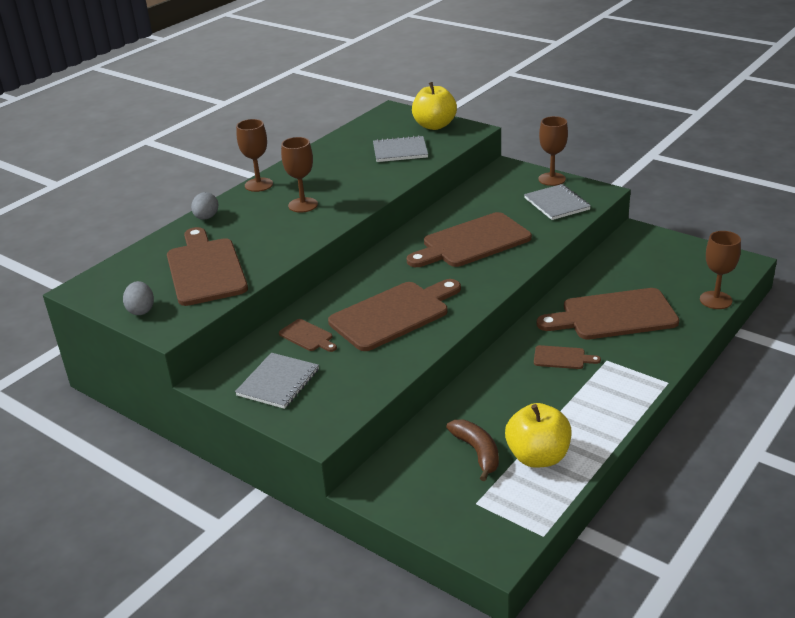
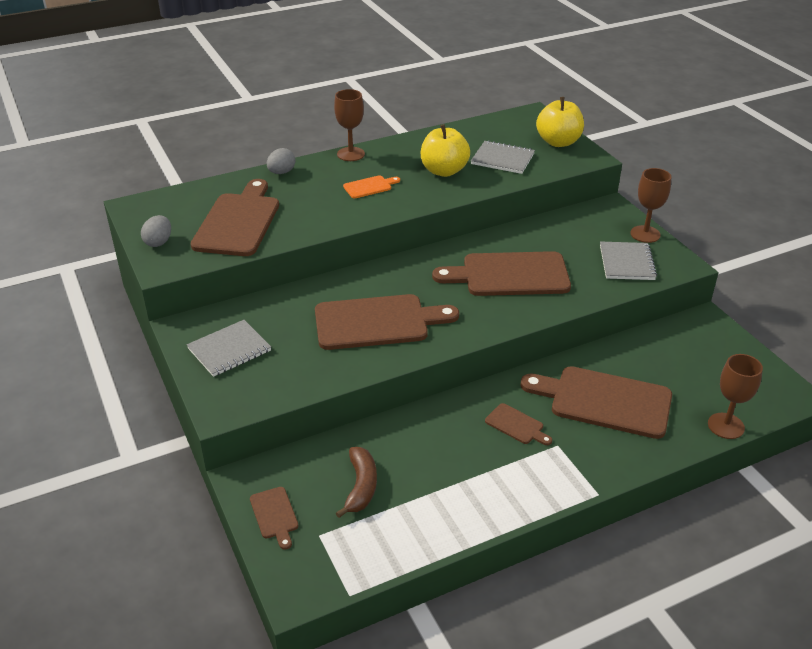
camera: 25 degrees right, 5 degrees up
(303, 205) = (369, 187): brown goblet -> orange cutting board
(307, 336) = (288, 315): brown cutting board -> brown cutting board (275, 515)
(538, 457) = (409, 515): yellow apple -> yellow apple (444, 171)

